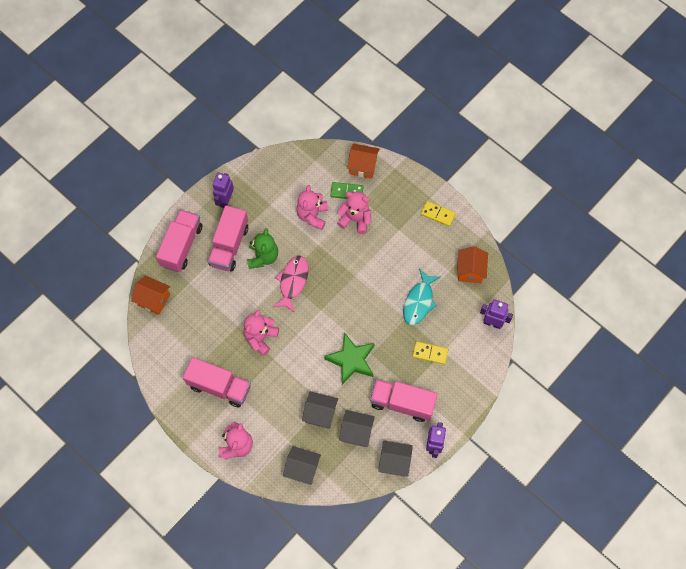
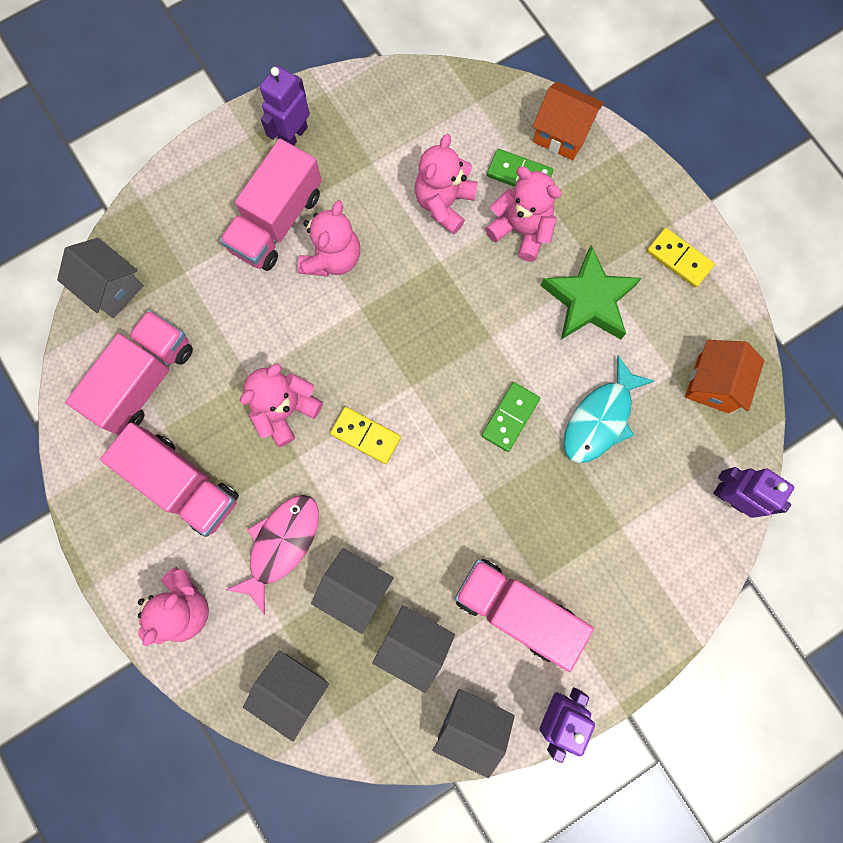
camera: 15 degrees right, 10 degrees up
(153, 300) = (112, 288): orange house -> grey house
(181, 246) = (191, 200): pink truck -> pink truck (144, 379)
(263, 257) = (332, 258): green teddy bear -> pink teddy bear
(293, 282) = (374, 319): pink fish -> pink fish (281, 545)
(351, 360) = (442, 499): green star -> green star (588, 300)
(374, 312) = (510, 417): none -> green domino
(430, 353) = (595, 525): yellow domino -> yellow domino (365, 436)

